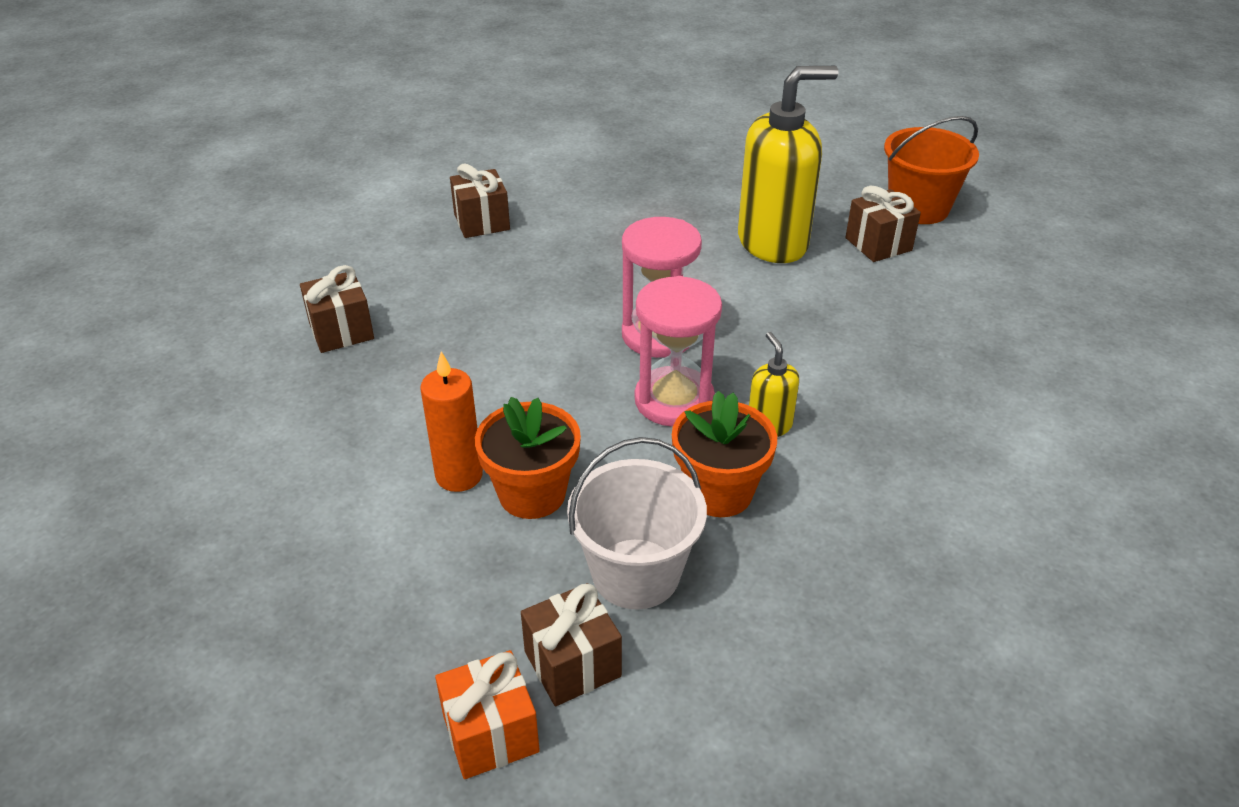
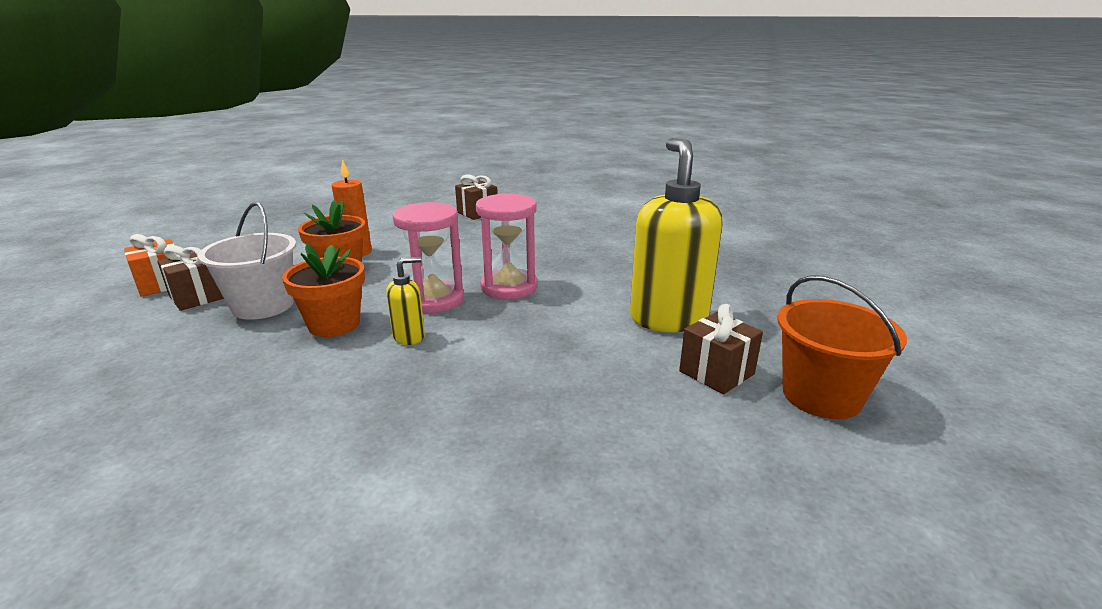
camera: 75 degrees right, 15 degrees down
(482, 222) = (607, 225): brown gift -> none
(773, 243) = (668, 318): yellow soap dispenser -> yellow soap dispenser turned 150 degrees counterclockwise

